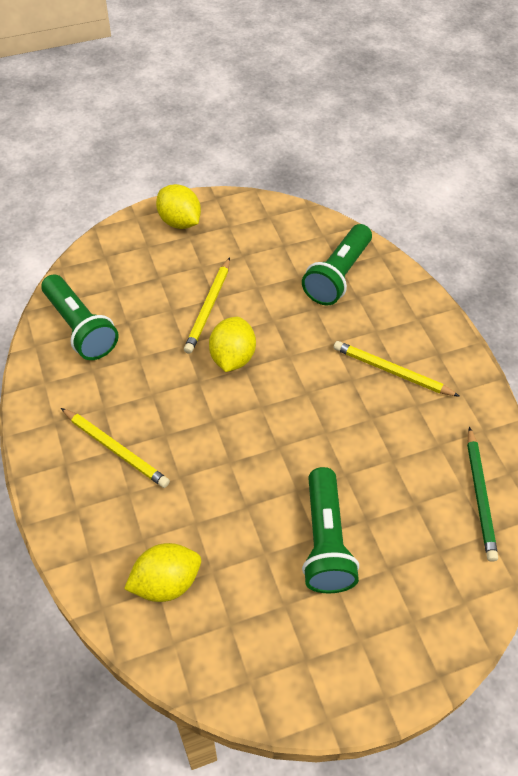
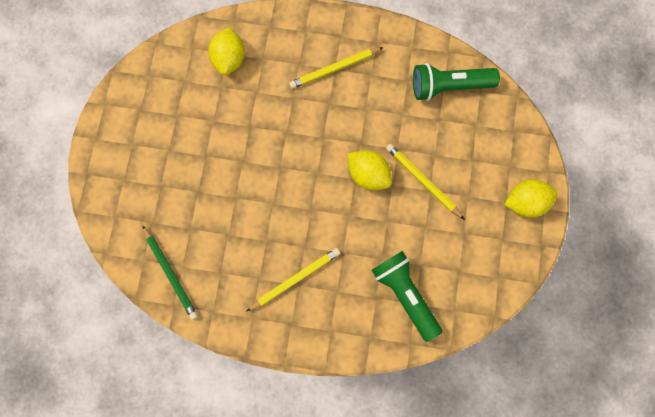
camera: 120 degrees right, 20 degrees up
(325, 541) = (199, 159): green flashlight -> none
(480, 495) = (170, 274): green pencil -> green pencil turned 150 degrees counterclockwise

